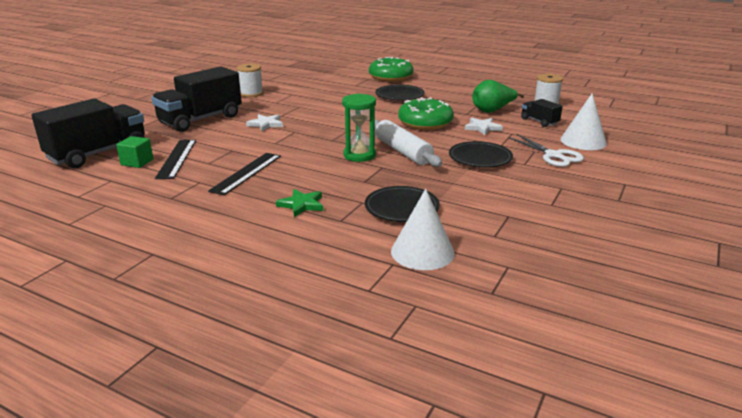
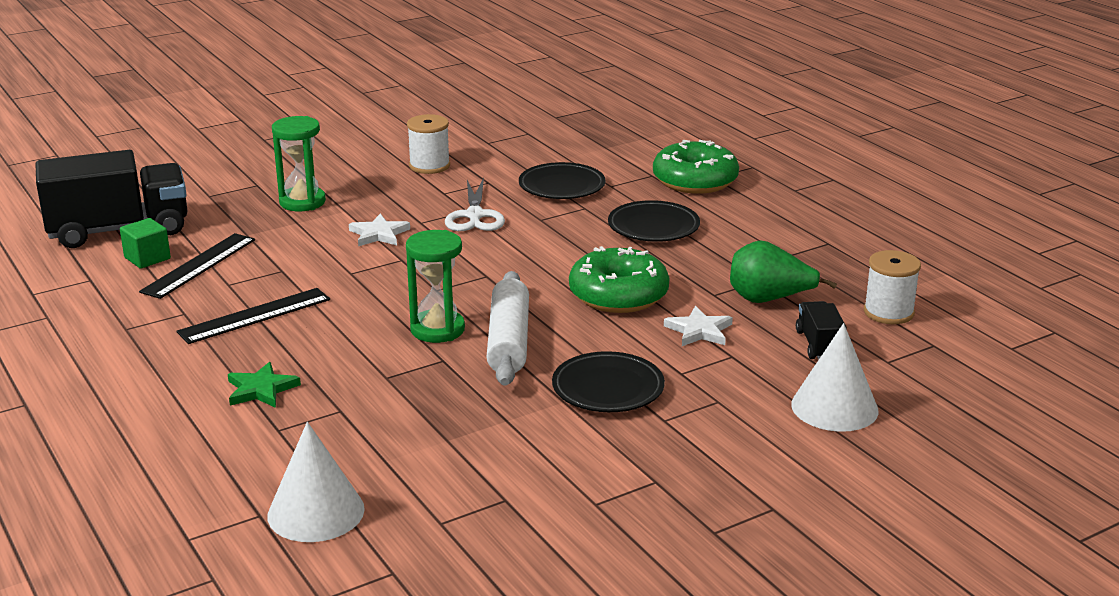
camera: 30 degrees right, 0 degrees up
(200, 120) = (302, 202): black truck -> green hourglass
(401, 208) = (377, 437): black plate -> black plate (562, 186)
(553, 155) = (736, 419): white scissors -> white scissors (475, 216)

